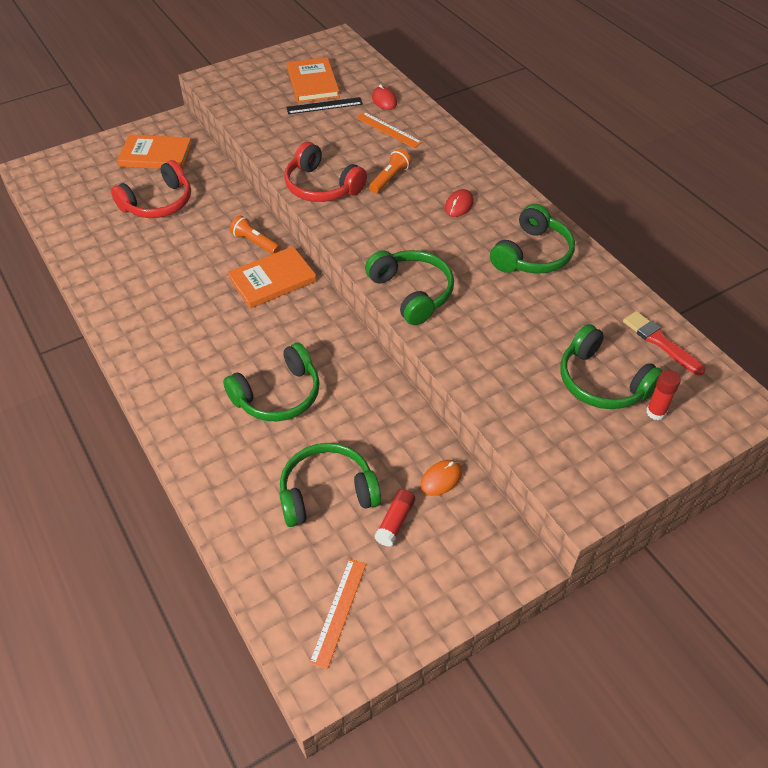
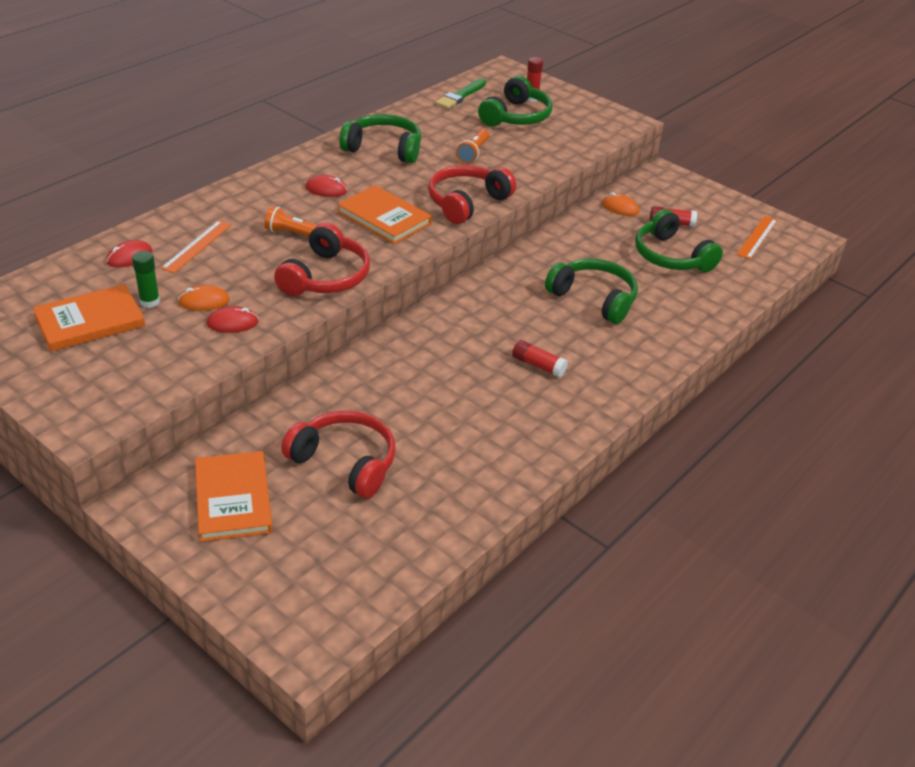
camera: 110 degrees left, 10 degrees down
(203, 326) = (538, 365): none -> red glue stick
(255, 242) = (391, 357): orange flashlight -> orange flashlight (473, 153)
(272, 280) = (446, 332): orange book -> orange book (384, 218)
(283, 137) = (232, 323): none -> red mouse
(315, 128) = (204, 301): none -> orange mouse
(324, 106) = (150, 302): black ruler -> green glue stick
(338, 612) = (757, 237): orange ruler -> orange ruler turned 60 degrees counterclockwise
(412, 293) = (467, 202): green headphones -> red headphones
(660, 342) = (460, 96): red brush -> green brush

